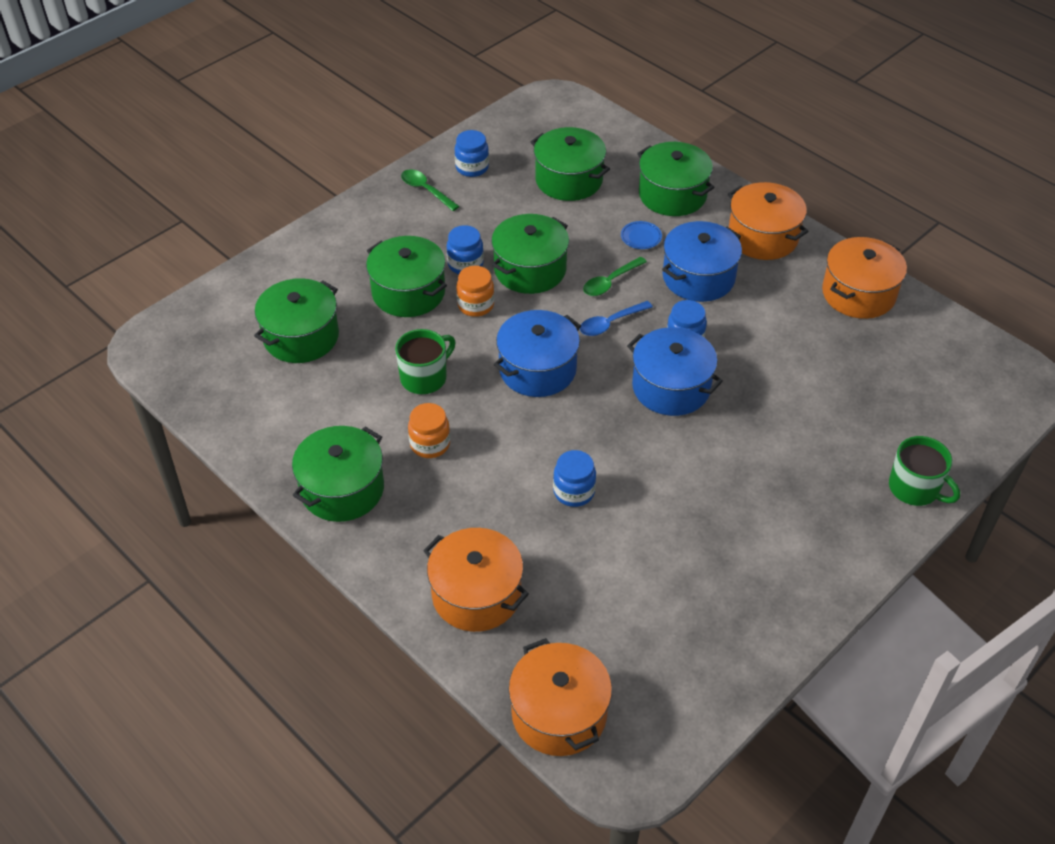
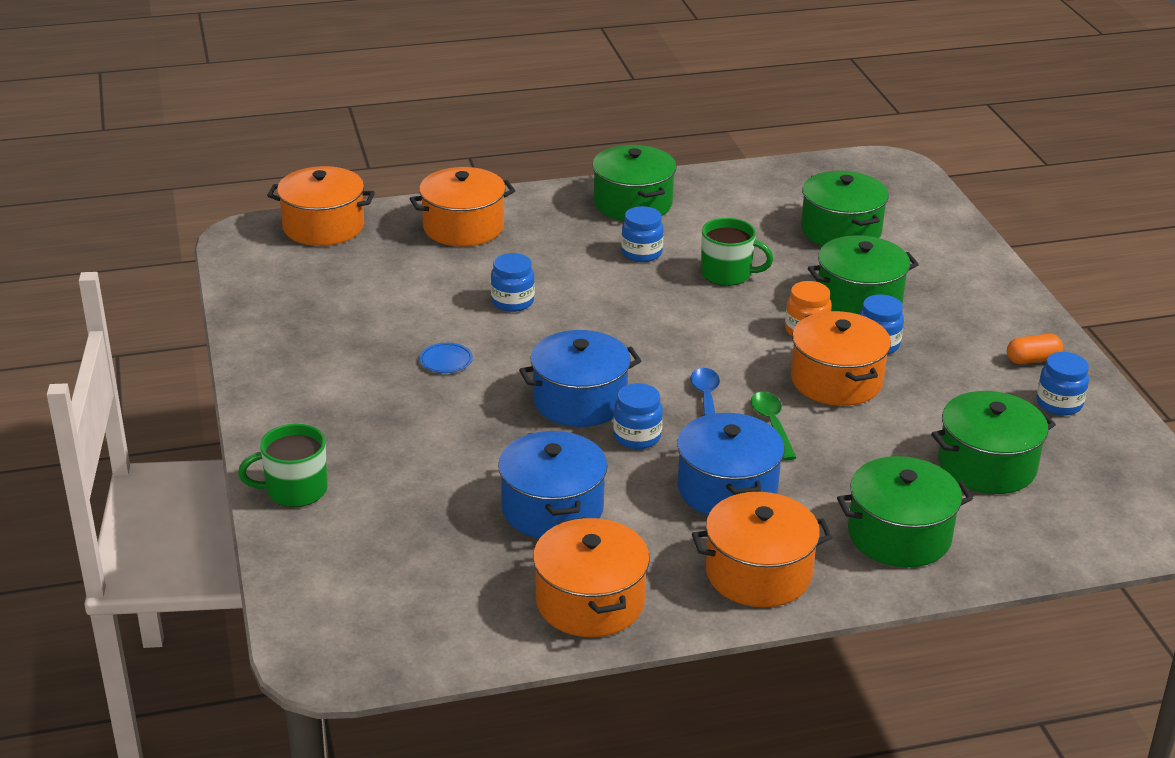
camera: 120 degrees right, 15 degrees down
(425, 377) = (728, 274): green mug -> green mug turned 60 degrees counterclockwise
(426, 190) = (1032, 360): green spoon -> orange capsule
(430, 444) = (641, 253): orange jar -> blue jar
(530, 270) = (836, 380): green pot -> orange pot
(537, 369) = (680, 334): blue pot -> blue pot (552, 508)
(641, 237) = (833, 476): blue plate -> blue plate (446, 361)

